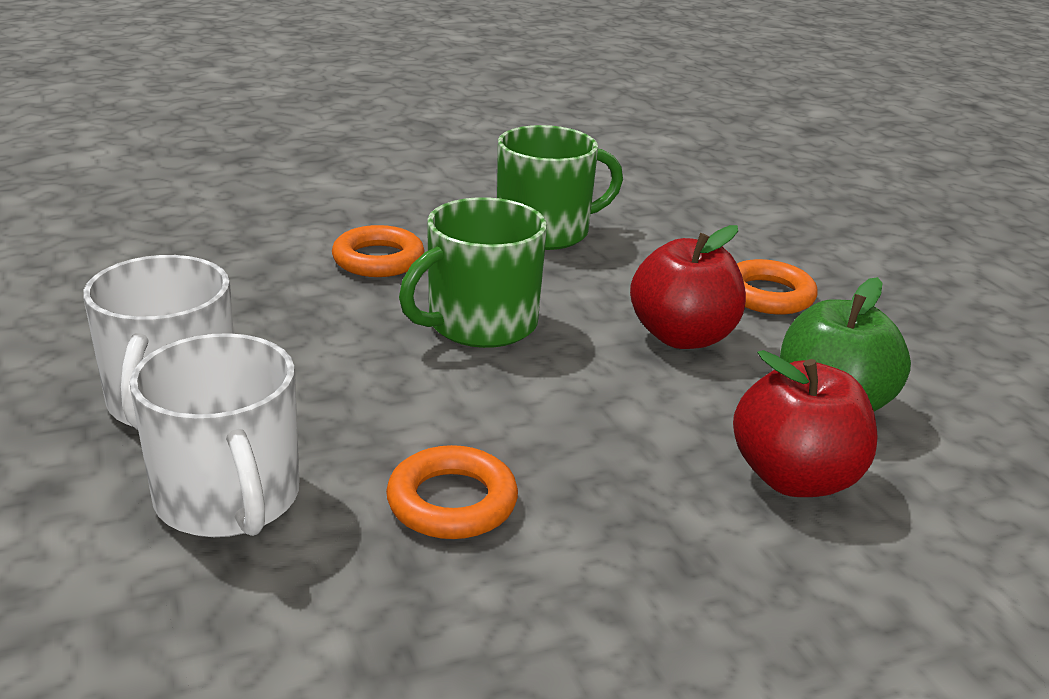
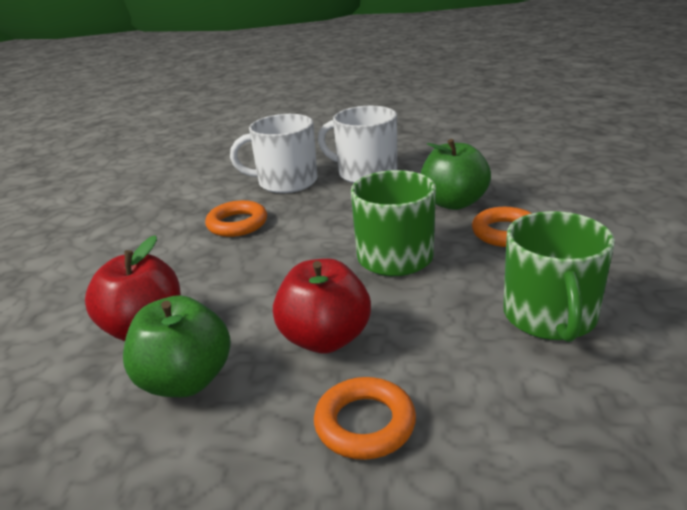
camera: 120 degrees right, 0 degrees up
(295, 300) = (453, 203): none -> green apple

